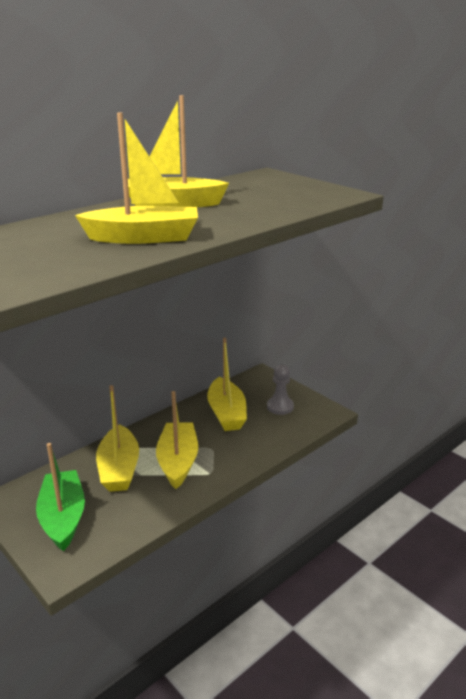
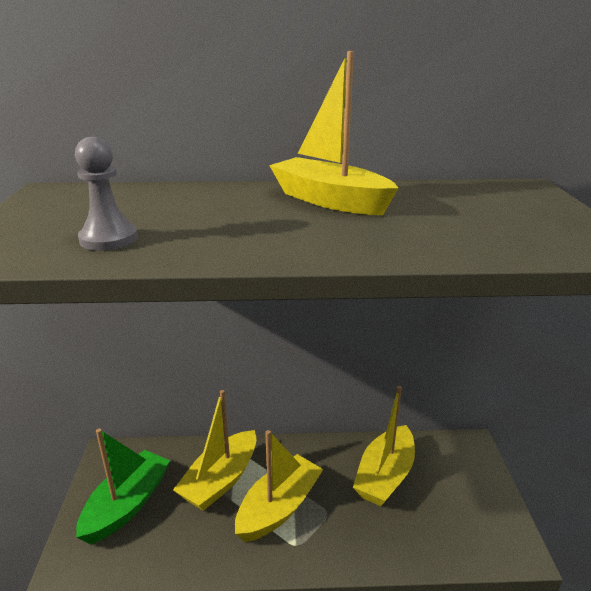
camera: 40 degrees right, 0 degrees up
(143, 238) = (210, 236): yellow boat -> none
(280, 407) = (457, 503): grey pawn -> grey pawn (109, 239)

